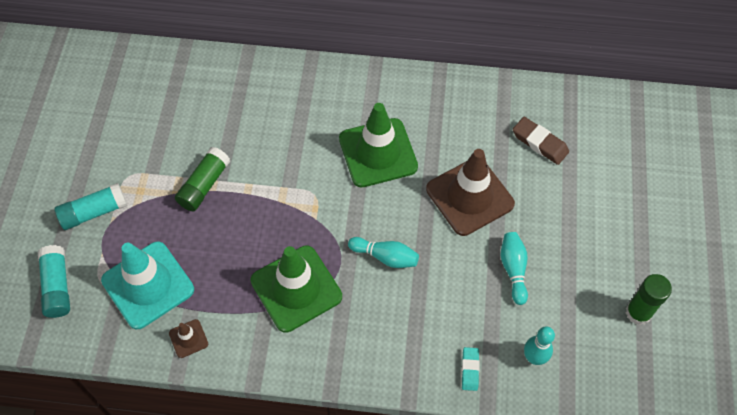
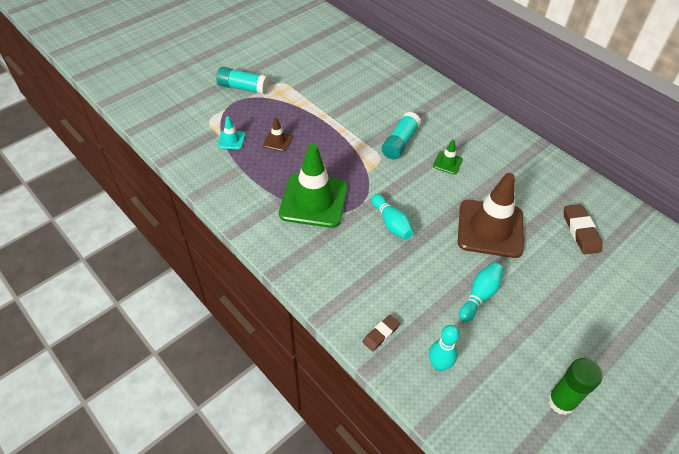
camera: 40 degrees right, 10 degrees down
(57, 286) = (185, 109): turquoise glue stick -> turquoise glue stick (400, 142)
(148, 285) = (231, 140): turquoise traffic cone -> turquoise traffic cone, size x0.44
(188, 338) = (222, 182): brown traffic cone -> brown traffic cone (277, 141)
(204, 185) = (318, 112): green glue stick -> none
(378, 153) = (447, 163): green traffic cone -> green traffic cone, size x0.44
(470, 370) = (381, 334): turquoise eraser -> brown eraser

